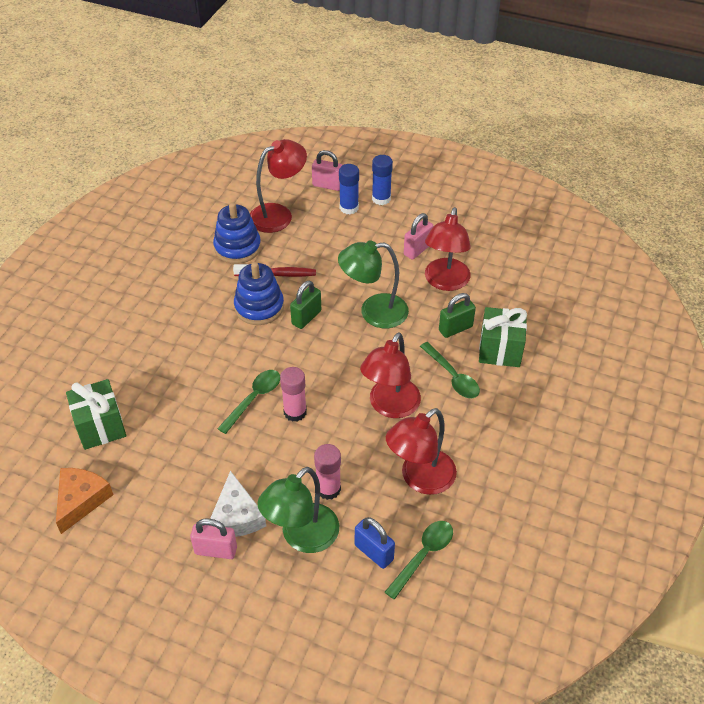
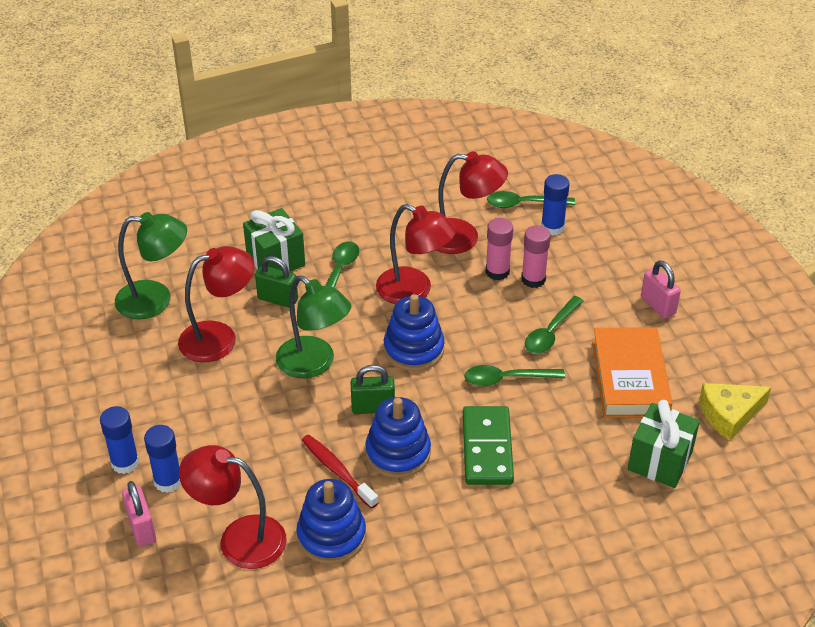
camera: 130 degrees left, 5 degrees down
(81, 500) = (729, 414): orange cheese -> yellow cheese
(176, 468) = (629, 378): none -> orange book
(213, 349) = (487, 448): none -> green domino
(236, 516) = (619, 313): white cheese -> none
(266, 456) = (551, 332): none -> green spoon
(295, 412) = (488, 344): pink glue stick -> pink glue stick (497, 272)
(302, 537) = (588, 268): green lamp -> green lamp (155, 300)
(333, 368) = (413, 349): none -> blue stacking toy
(374, 552) = (552, 227): blue padlock -> blue glue stick
(390, 406) = (414, 291): red lamp -> red lamp turned 45 degrees clockwise
(417, 250) = (189, 383): pink padlock -> none

